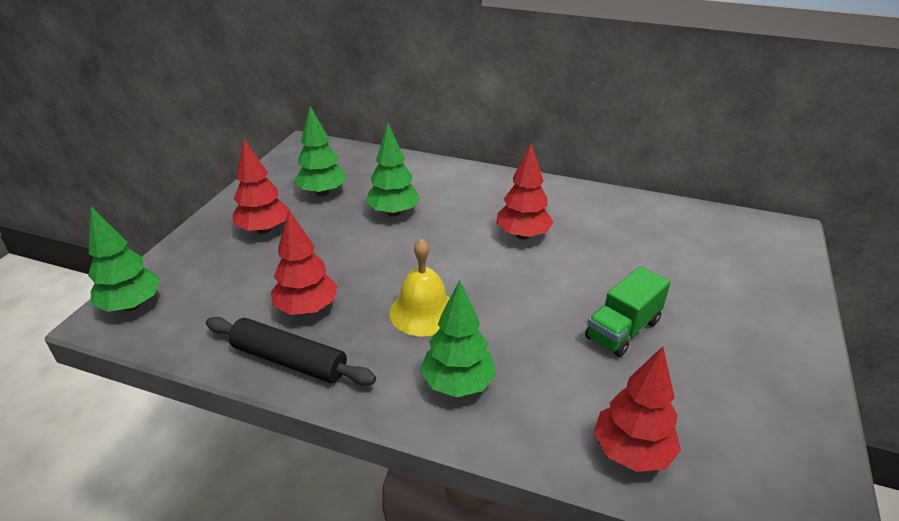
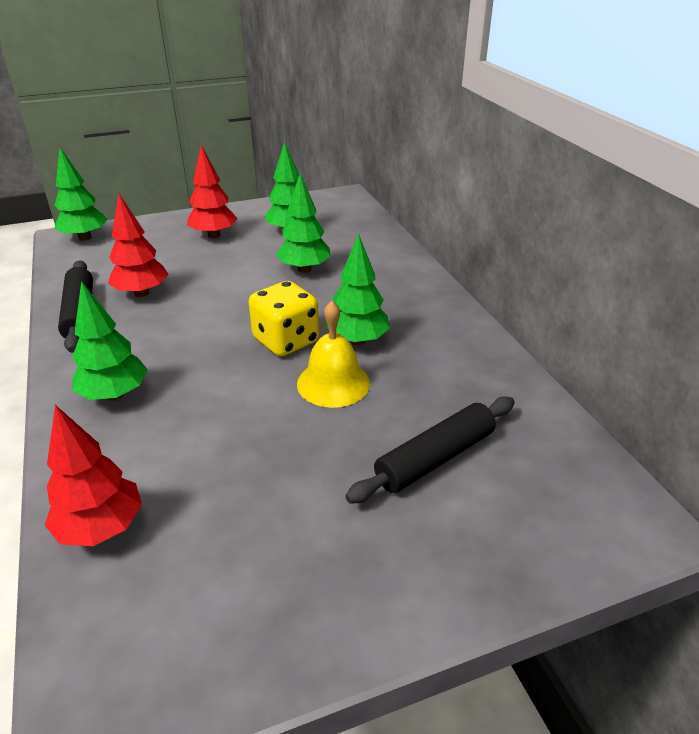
camera: 50 degrees right, 0 degrees up
(423, 312) = (188, 340): yellow bell -> yellow bell (333, 383)
(485, 265) = (286, 341): none -> yellow dice
(522, 235) = (357, 340): red tree -> green tree
(623, 329) = (277, 457): green truck -> none
(680, 267) = (435, 458): none -> black rolling pin

